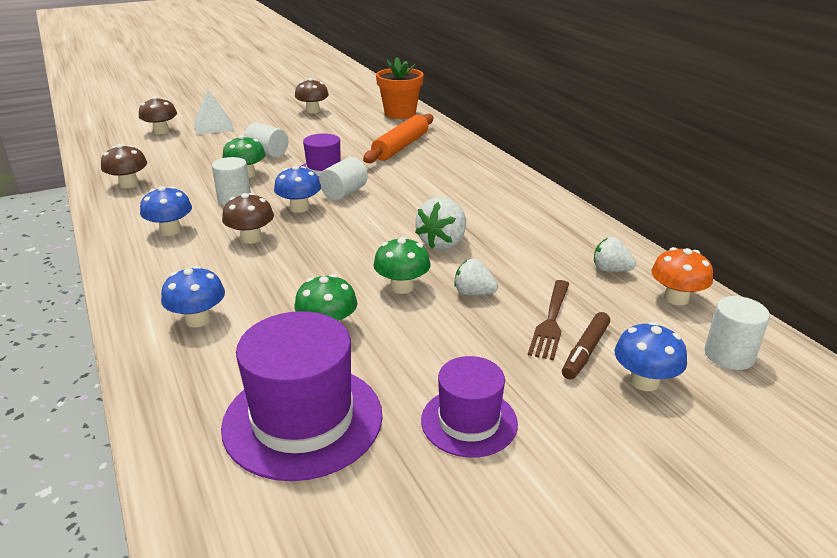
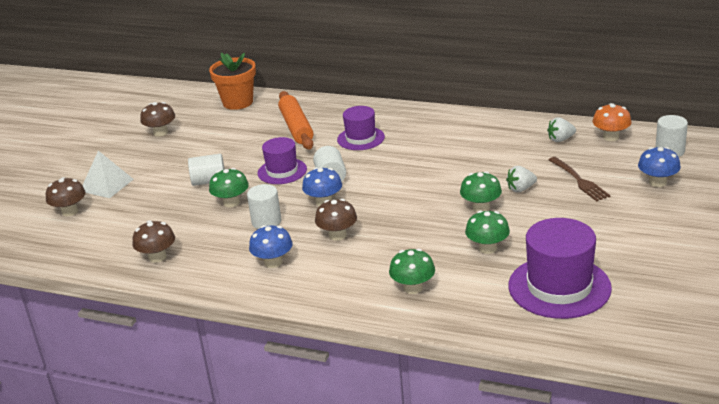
camera: 40 degrees left, 0 degrees up
(198, 319) = (413, 288): blue mushroom -> green mushroom
(443, 243) = (454, 173): white strawberry -> none
(469, 421) = (623, 241): purple hat -> purple hat (361, 138)
(585, 351) = (616, 184): brown marker -> none

